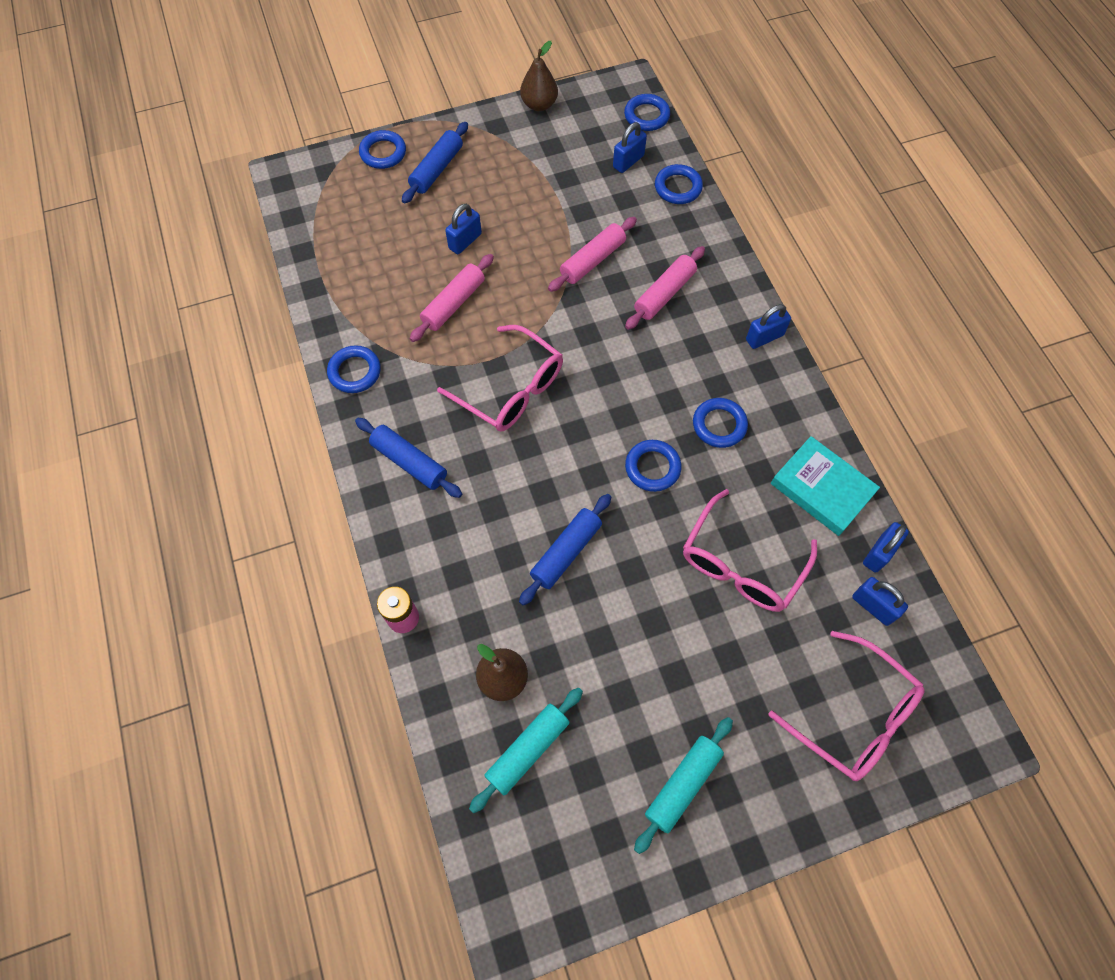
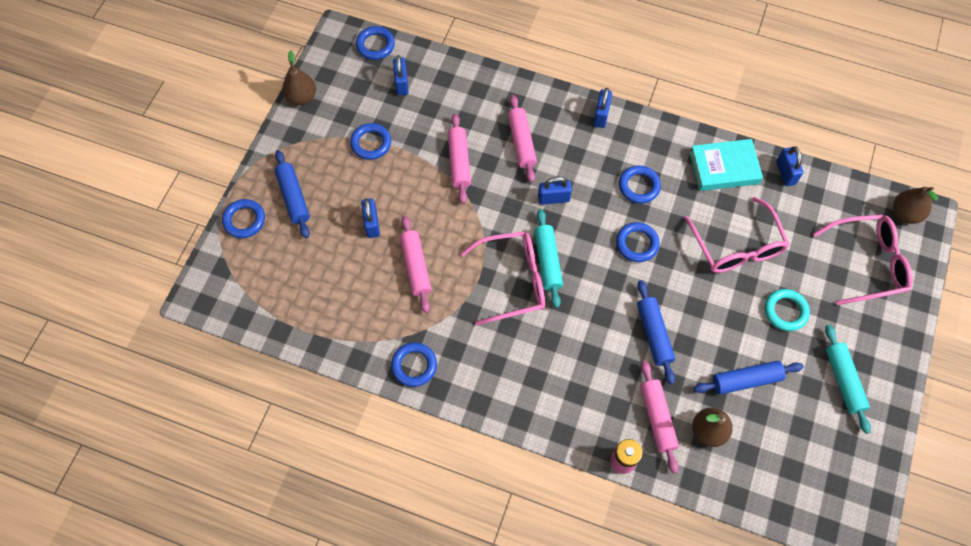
camera: 50 degrees left, 0 degrees up
(409, 462) = (514, 380): blue rolling pin -> blue rolling pin (746, 380)
(476, 618) = (657, 418): none -> pink rolling pin
(528, 750) = (763, 449): turquoise rolling pin -> turquoise rolling pin (548, 261)
(678, 187) = (449, 73): blue ring -> blue ring (371, 143)
(710, 665) = (785, 311): none -> turquoise ring
(873, 606) = (813, 202): blue padlock -> blue padlock (553, 198)
(960, 717) = (905, 213): none -> brown pear

